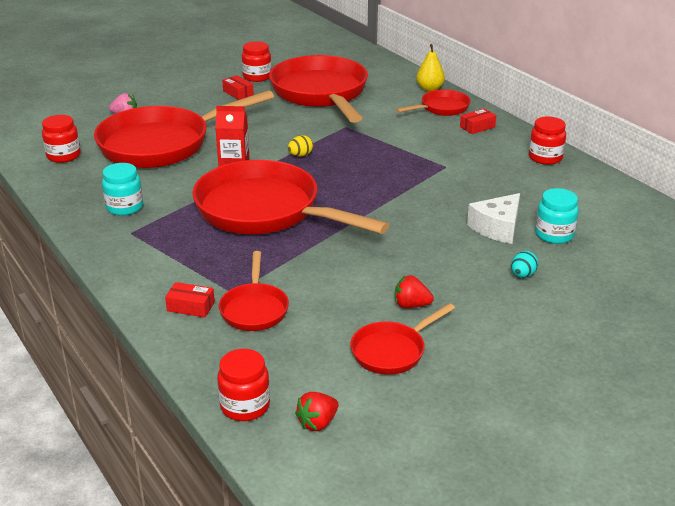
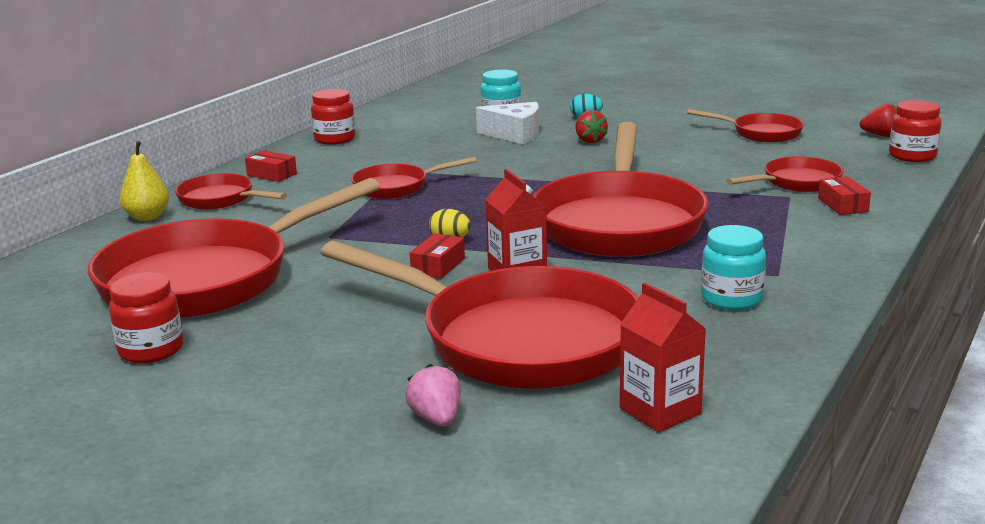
camera: 115 degrees left, 10 degrees down
(63, 156) = (660, 411): red jar -> red carton
(238, 93) = (246, 344): red box -> red box (438, 266)
(411, 158) = (396, 187): none -> red pan
(411, 305) = (690, 139): red strawberry -> red strawberry (590, 141)

